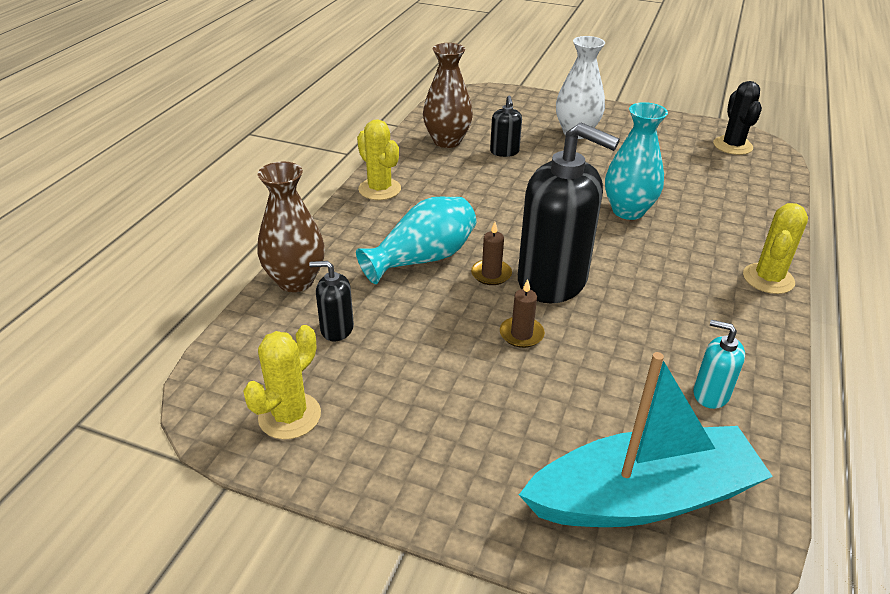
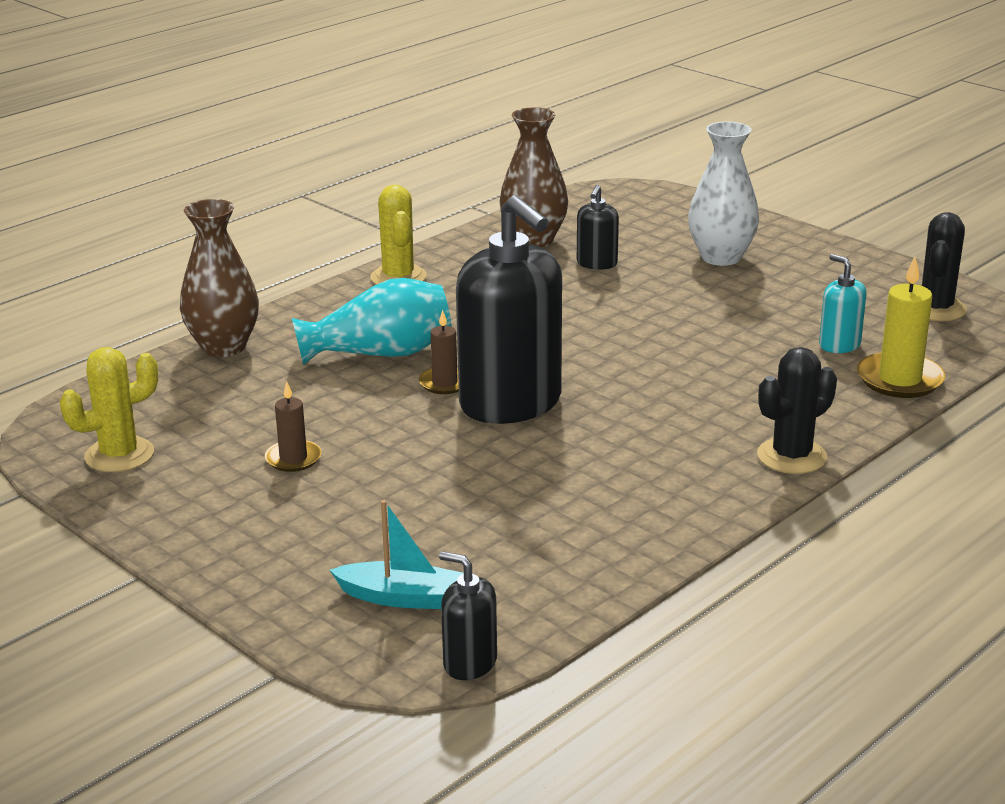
camera: 25 degrees right, 10 degrees down
(336, 329) = (228, 396): black soap dispenser -> black soap dispenser (469, 663)
(521, 334) = (421, 443): brown candle -> brown candle (293, 459)
(628, 211) = (689, 354): turquoise vase -> none
(642, 497) = (403, 597): turquoise boat -> turquoise boat, size x0.49
(710, 394) = (578, 540): turquoise soap dispenser -> turquoise soap dispenser (839, 345)
(766, 202) = (899, 379): none -> yellow candle
(768, 279) = (792, 456): yellow cactus -> black cactus

